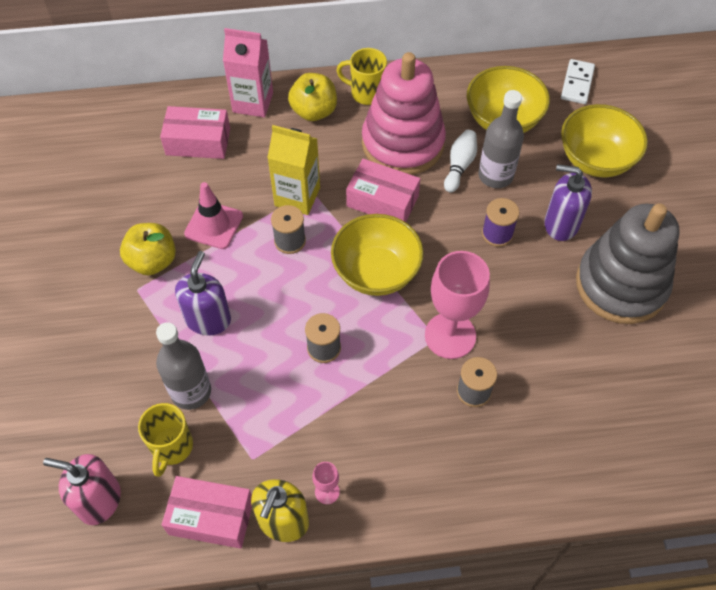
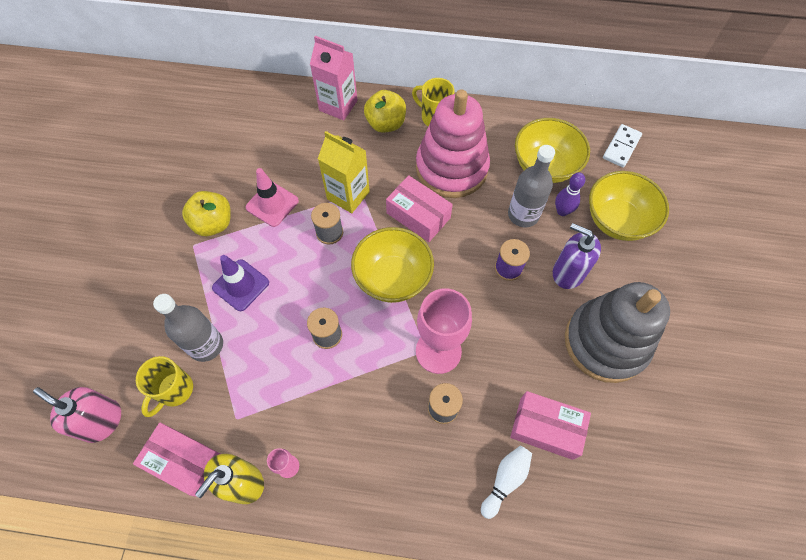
camera: 15 degrees right, 5 degrees up
(198, 141) = (283, 129): pink box -> pink box (546, 428)
(208, 319) = (241, 285): purple soap dispenser -> purple traffic cone
(459, 166) = (494, 199): white bowling pin -> white bowling pin (505, 480)
(535, 163) = (562, 211): none -> purple bowling pin

